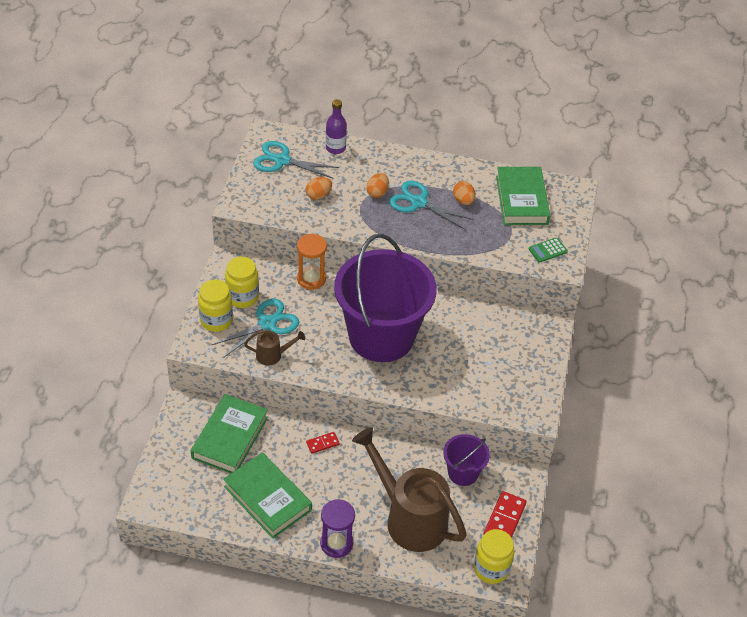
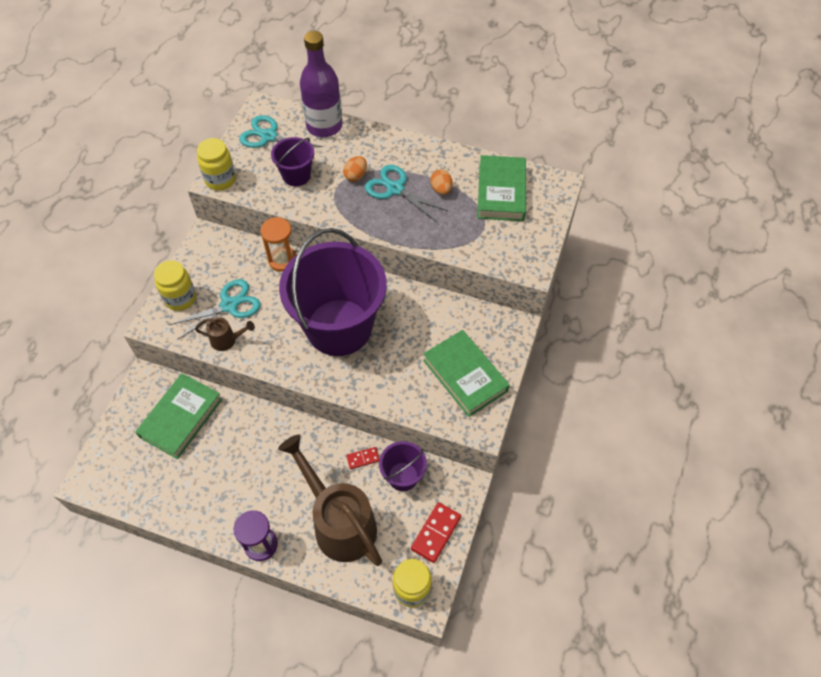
camera: 10 degrees right, 10 degrees up
(242, 297) = (211, 275): yellow jar -> yellow jar (220, 180)
(267, 498) = (203, 488): green book -> green book (465, 375)
(318, 195) = (296, 175): orange egg -> purple bucket
(322, 443) = (269, 432): red domino -> red domino (363, 458)
(335, 148) = (324, 126): purple bottle -> purple bottle, size x1.80
(547, 250) = (518, 249): green calculator -> none

